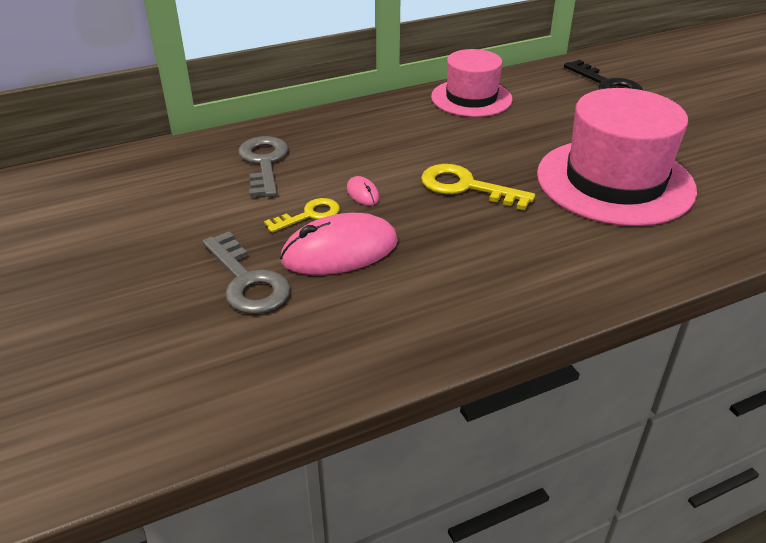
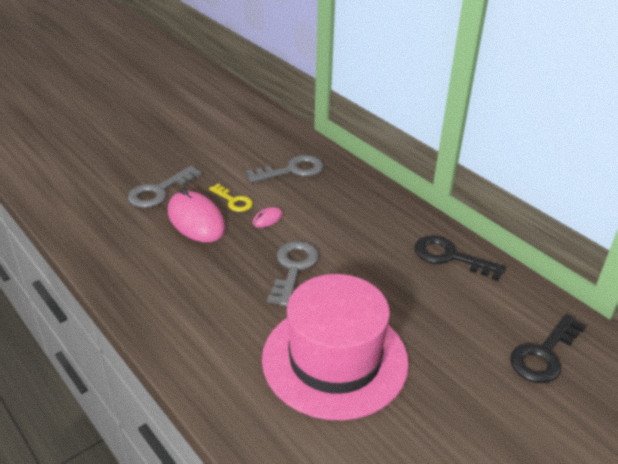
camera: 75 degrees right, 0 degrees up
(466, 187) = (293, 268): yellow key -> grey key
(471, 98) = (450, 257): pink hat -> black key

